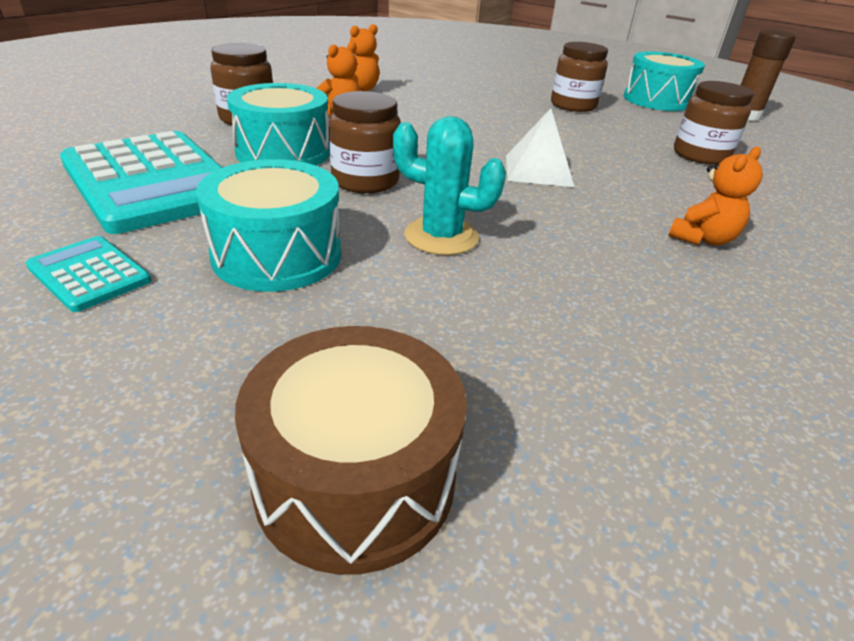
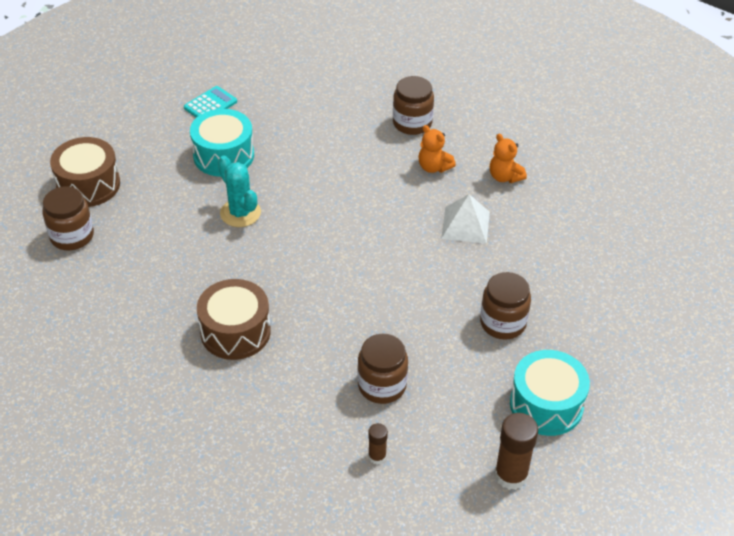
camera: 95 degrees right, 10 degrees up
(152, 182) = (302, 103): turquoise calculator -> none
(283, 152) = (352, 145): turquoise drum -> none
(365, 181) = (311, 183): brown jar -> brown jar (72, 236)
(441, 236) = (240, 213): turquoise cactus -> turquoise cactus turned 60 degrees counterclockwise
(538, 170) = (336, 269): white pyramid -> white pyramid (465, 225)
(702, 239) = (235, 332): orange teddy bear -> brown drum
(793, 161) = (377, 456): none -> brown glue stick

